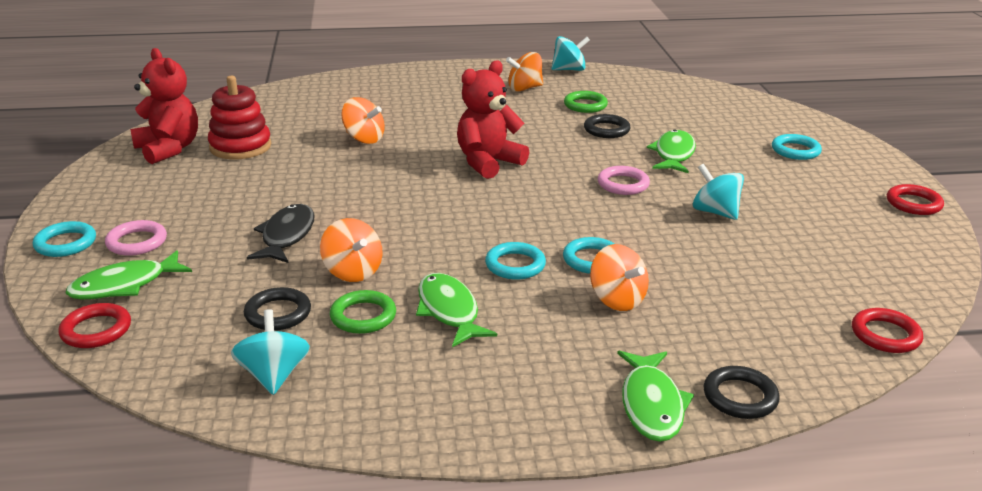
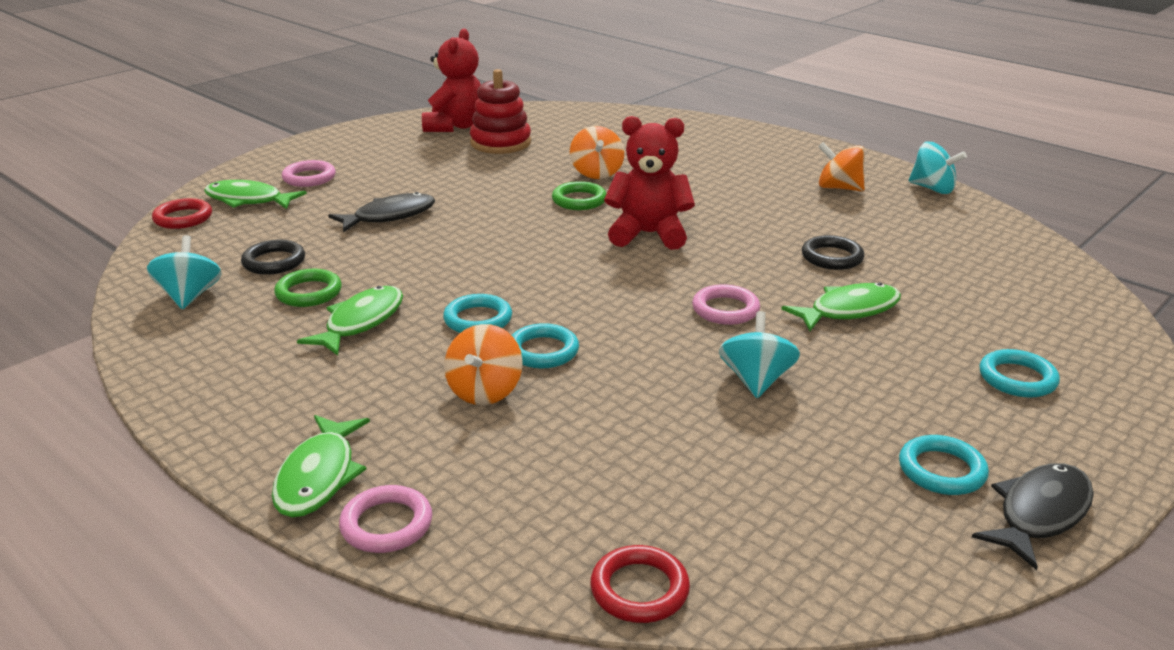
camera: 50 degrees right, 0 degrees up
(65, 243) = (278, 161): turquoise ring -> turquoise ring (941, 470)
(274, 375) = (190, 296): turquoise spinning top -> turquoise spinning top turned 45 degrees counterclockwise
(353, 272) = (370, 261): orange spinning top -> none
(585, 105) = (866, 227): green ring -> green ring (579, 200)
(651, 404) = (319, 476): green fish -> green fish turned 45 degrees counterclockwise
(740, 397) = (386, 524): black ring -> pink ring
(913, 204) = (1039, 513): red ring -> black fish

